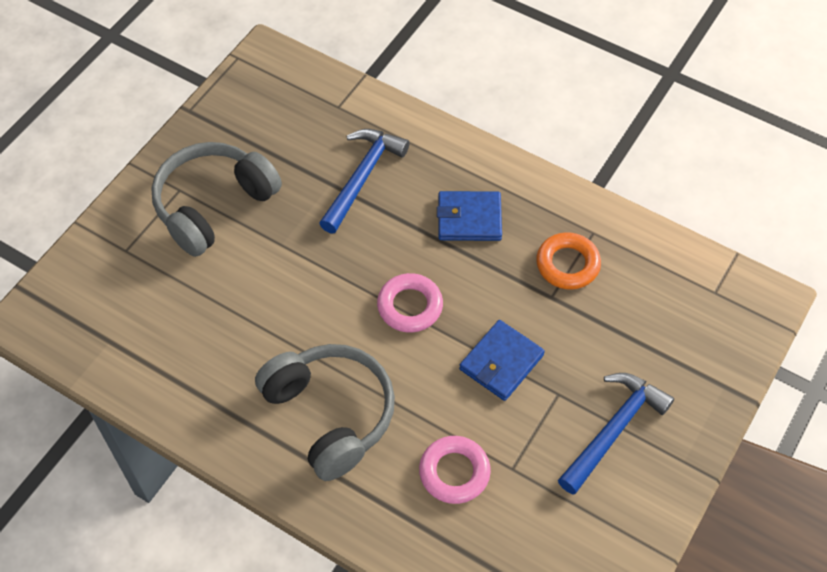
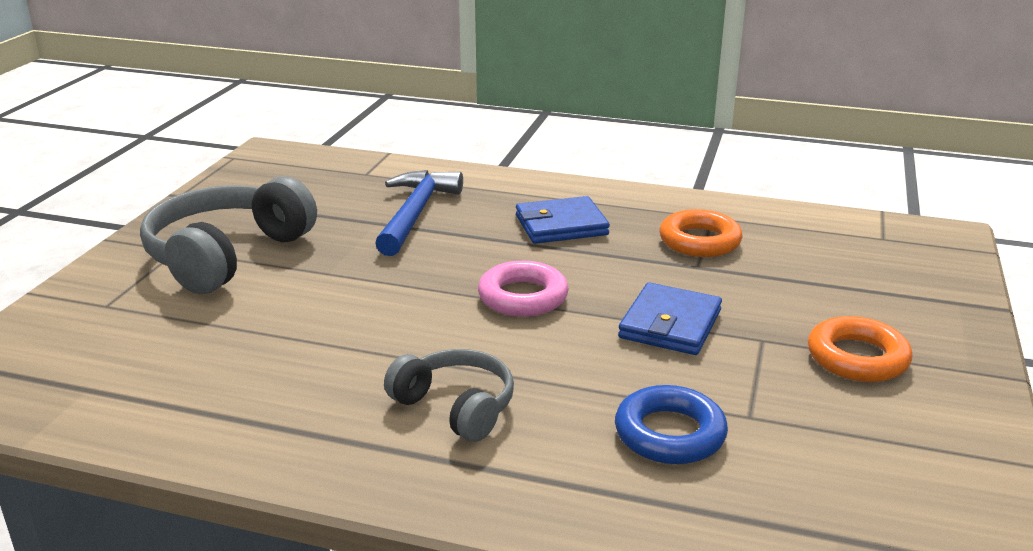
camera: 15 degrees left, 30 degrees down
(330, 414) = (455, 407): grey headphones -> grey headphones, size x0.59
(454, 472) = (669, 434): pink ring -> blue ring
(613, 429) = (857, 358): blue hammer -> orange ring

